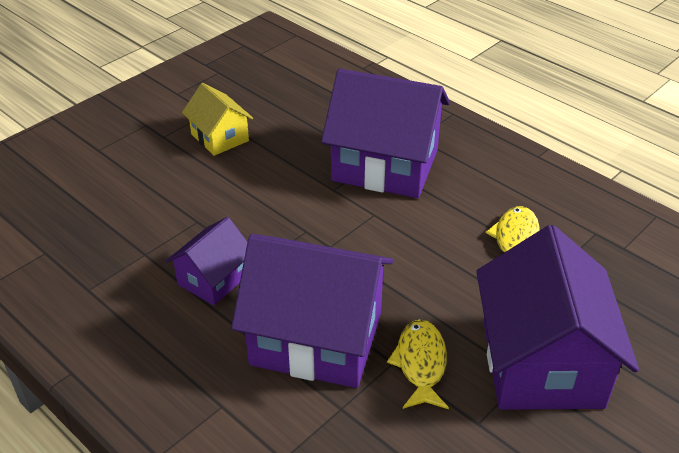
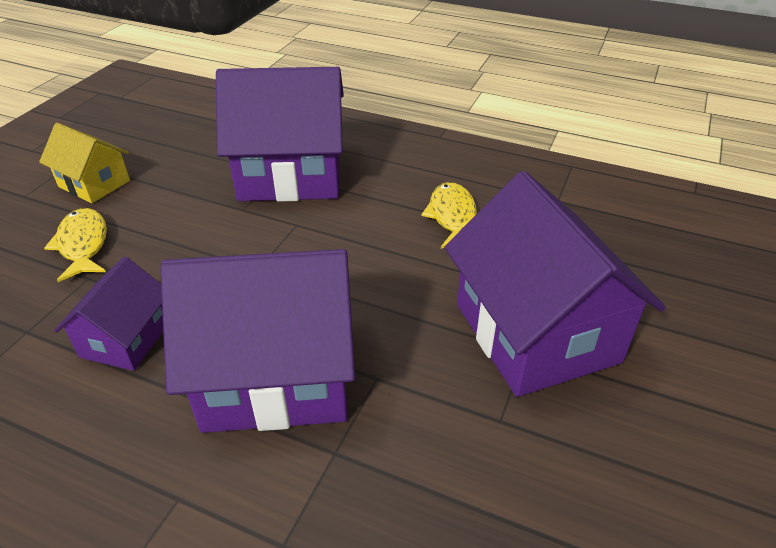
camera: 20 degrees left, 0 degrees up
(420, 363) = (408, 370): yellow fish -> yellow fish (83, 244)

